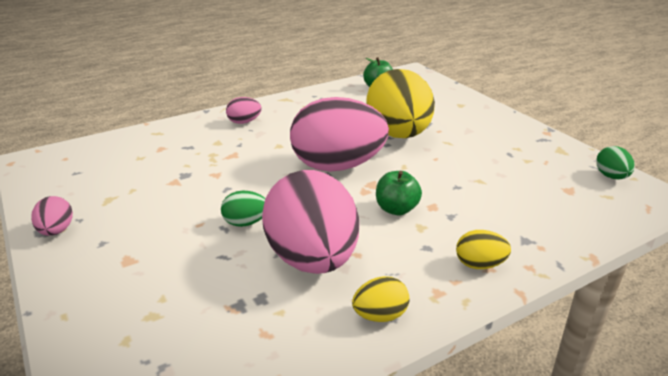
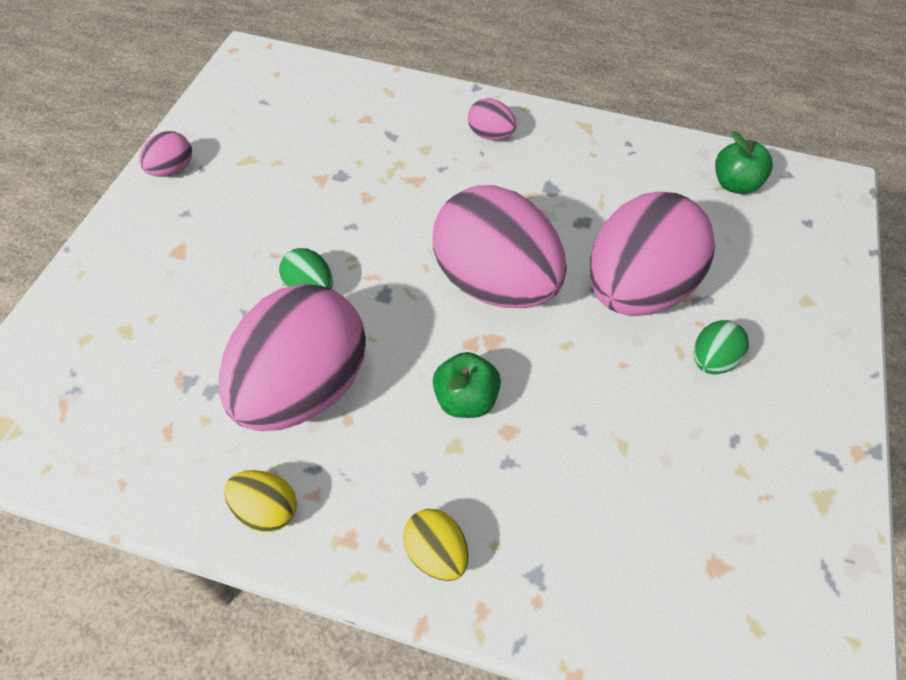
camera: 45 degrees right, 25 degrees up
(398, 135) = (635, 289): yellow egg -> pink egg
(611, 176) = (820, 606): green egg -> green egg (711, 360)

